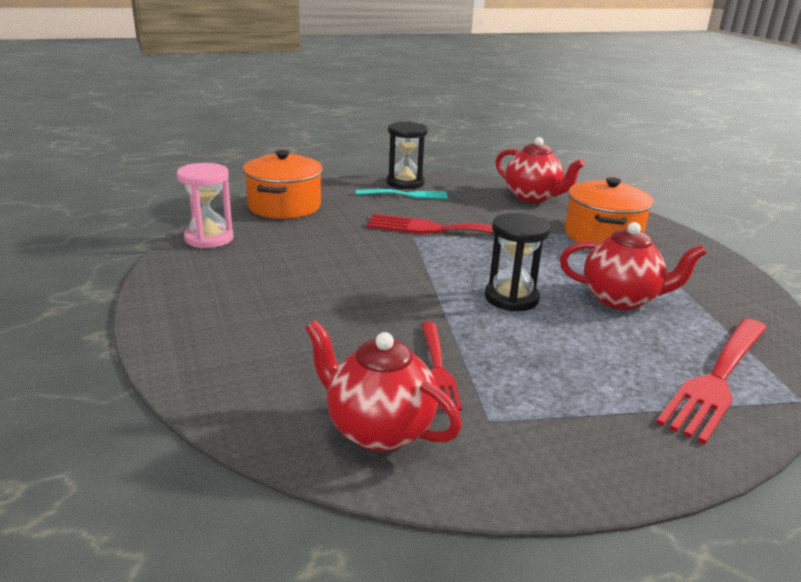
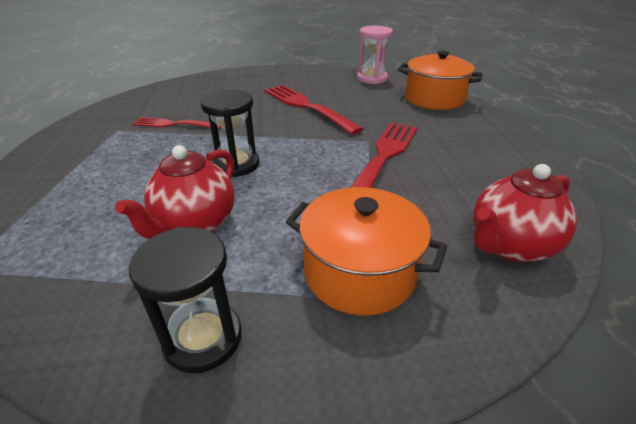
camera: 105 degrees right, 10 degrees up
(378, 430) = (142, 105): red teapot -> none
(405, 183) = (523, 155): black hourglass -> black hourglass (203, 338)
(405, 195) = (482, 151): turquoise fork -> none
(717, 379) = (42, 231): red fork -> red fork (307, 107)

